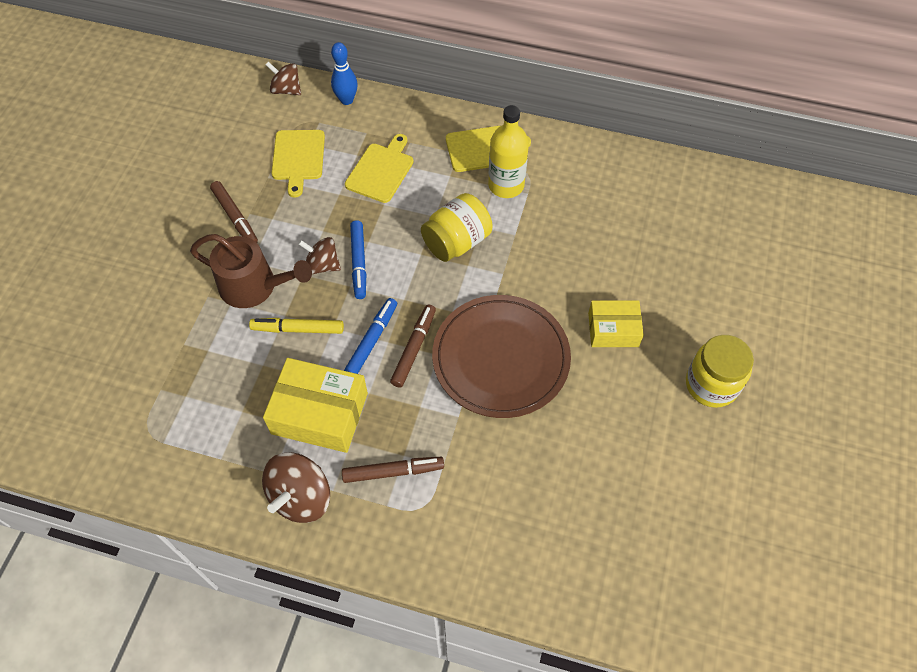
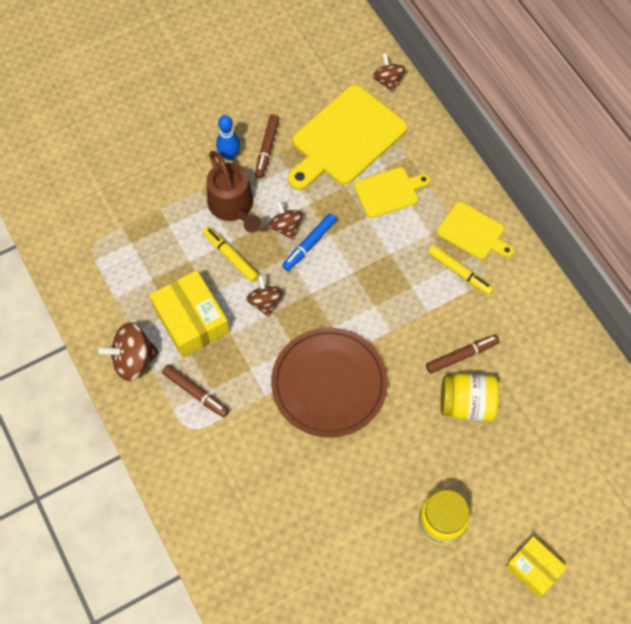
camera: 45 degrees right, 5 degrees up
(298, 158) = (345, 139): yellow cutting board -> yellow cutting board, size x1.80
(346, 100) = (419, 120): blue bowling pin -> blue bowling pin (229, 155)
(371, 341) = (265, 302): blue marker -> brown spinning top
(414, 348) = (284, 330): brown marker -> brown marker (461, 355)
(456, 242) = (384, 284): yellow jar -> yellow jar (466, 404)
(506, 185) = (460, 272): yellow bottle -> yellow marker
(613, 329) = (419, 431): yellow box -> yellow box (533, 569)

